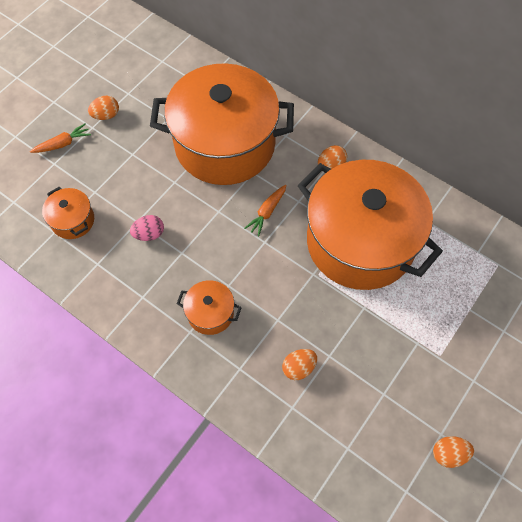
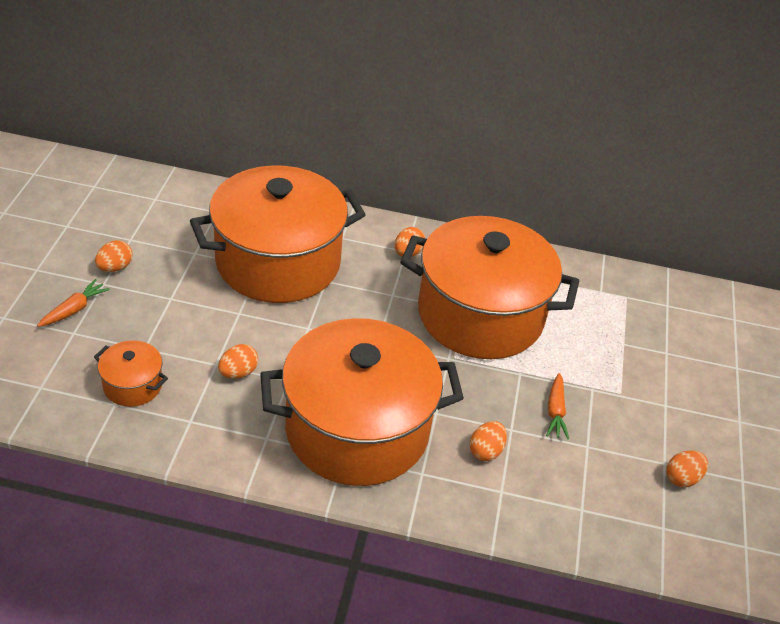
camera: 30 degrees left, 20 degrees down
(149, 234) = (238, 372): pink egg -> orange egg
(210, 313) = (357, 429): orange pot -> orange pot, size x2.44
(267, 212) = (364, 314): orange carrot -> orange carrot (555, 411)

